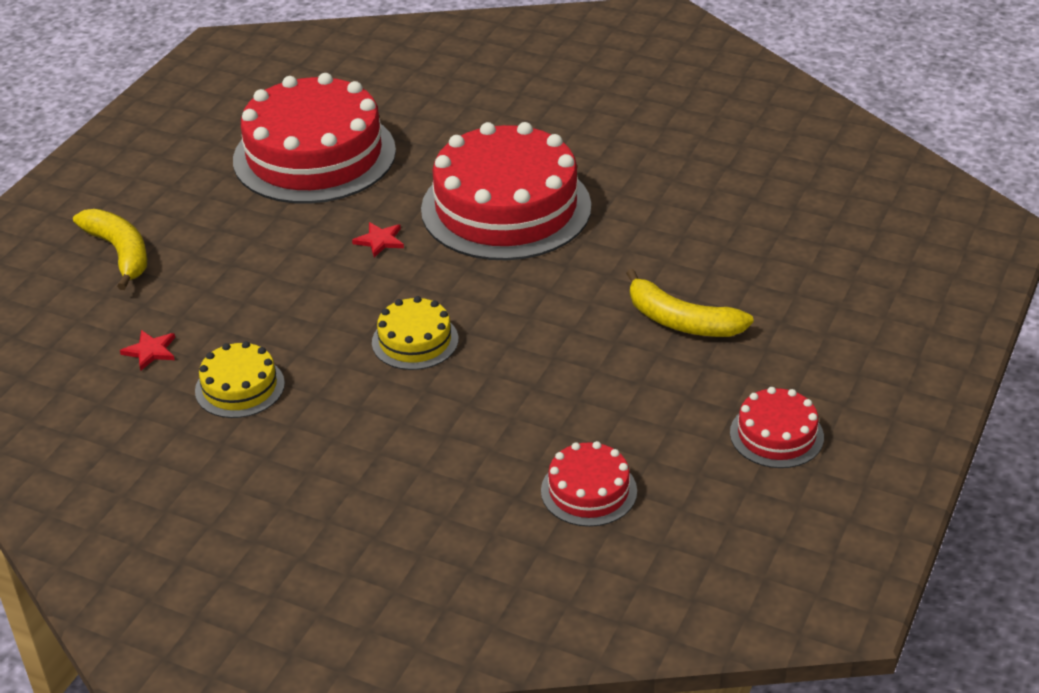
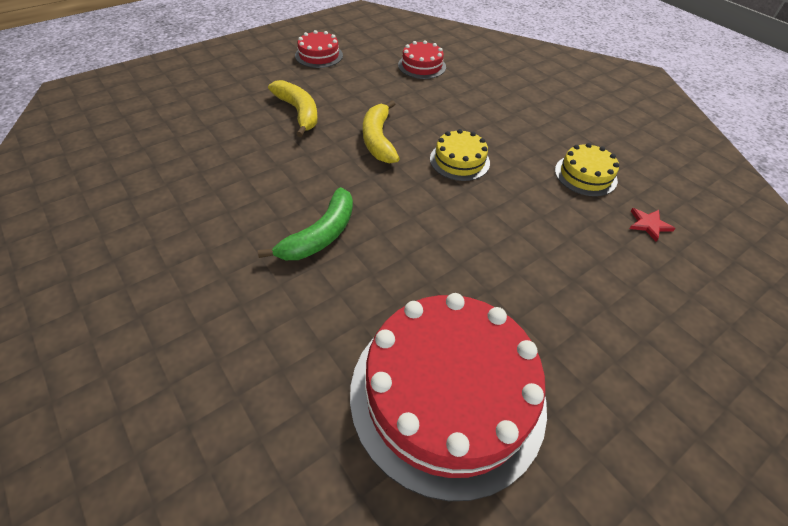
camera: 155 degrees left, 10 degrees up
(120, 253) = (681, 341): yellow banana -> yellow banana (378, 140)
(380, 241) = (439, 248): red star -> none
(506, 208) = (320, 235): red cake -> green banana

